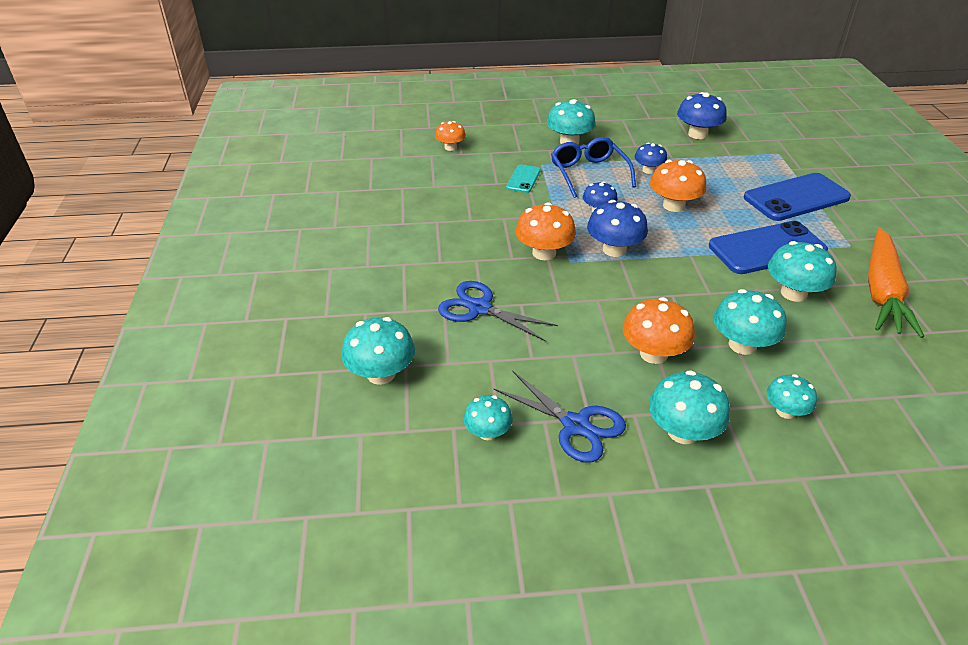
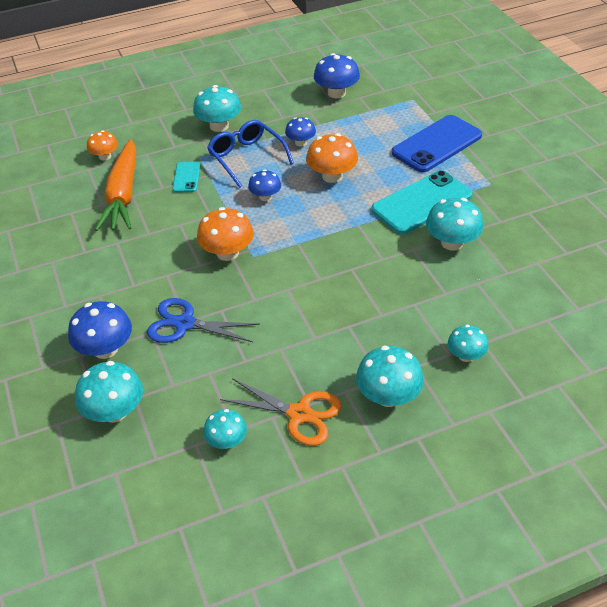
camera: 15 degrees left, 5 degrees up
(575, 425) = (299, 414): blue scissors -> orange scissors
(614, 249) = (290, 234): blue mushroom -> blue mushroom (105, 349)
(653, 354) = (348, 330): orange mushroom -> none
(742, 345) = (420, 303): turquoise mushroom -> none
(767, 249) = (422, 203): blue phone -> turquoise phone
(882, 292) = (523, 224): orange carrot -> orange carrot (123, 195)

